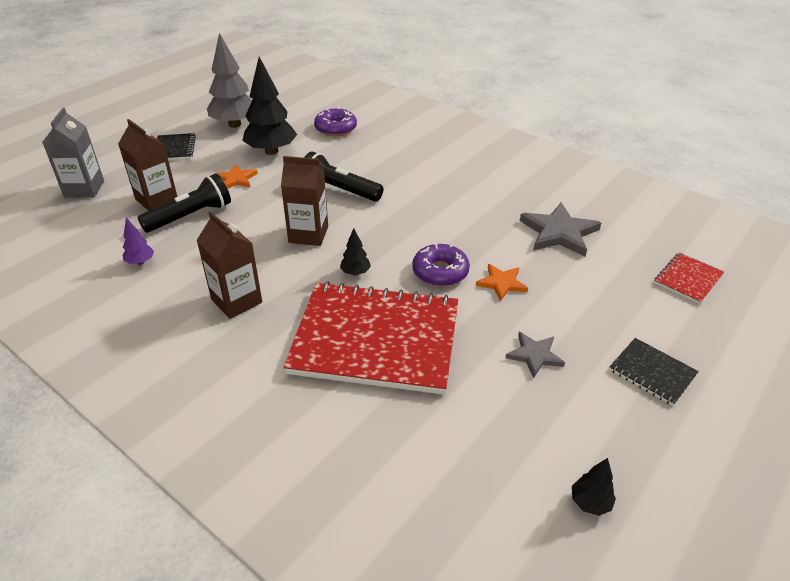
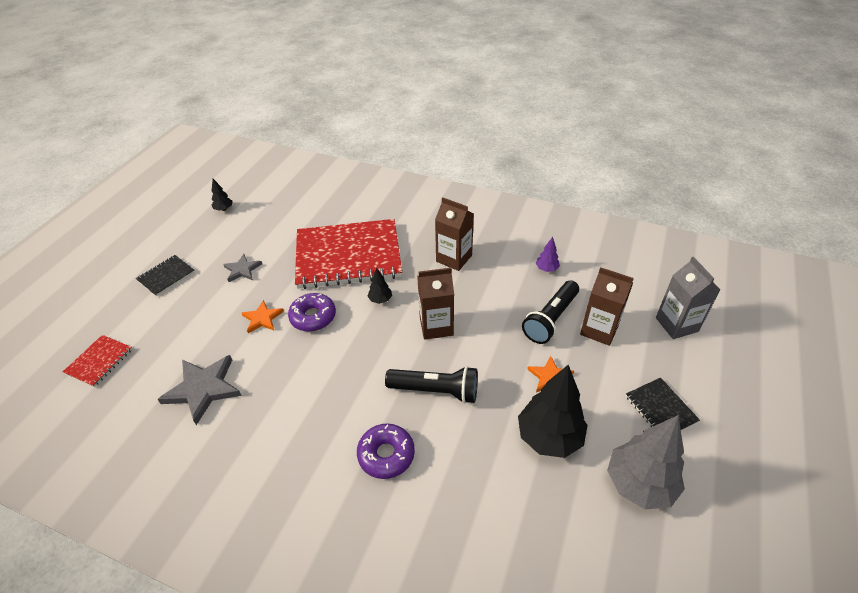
camera: 165 degrees right, 5 degrees up
(335, 128) = (500, 518): purple donut -> purple donut (386, 455)
(652, 372) = (166, 276): black notebook -> black notebook turned 75 degrees counterclockwise

